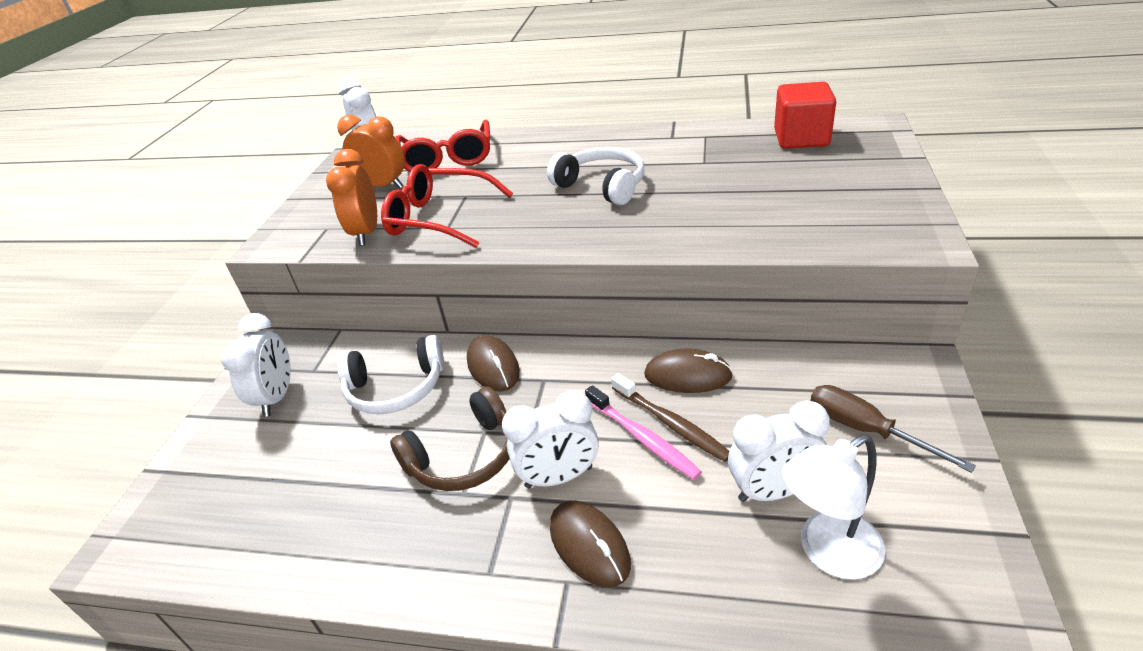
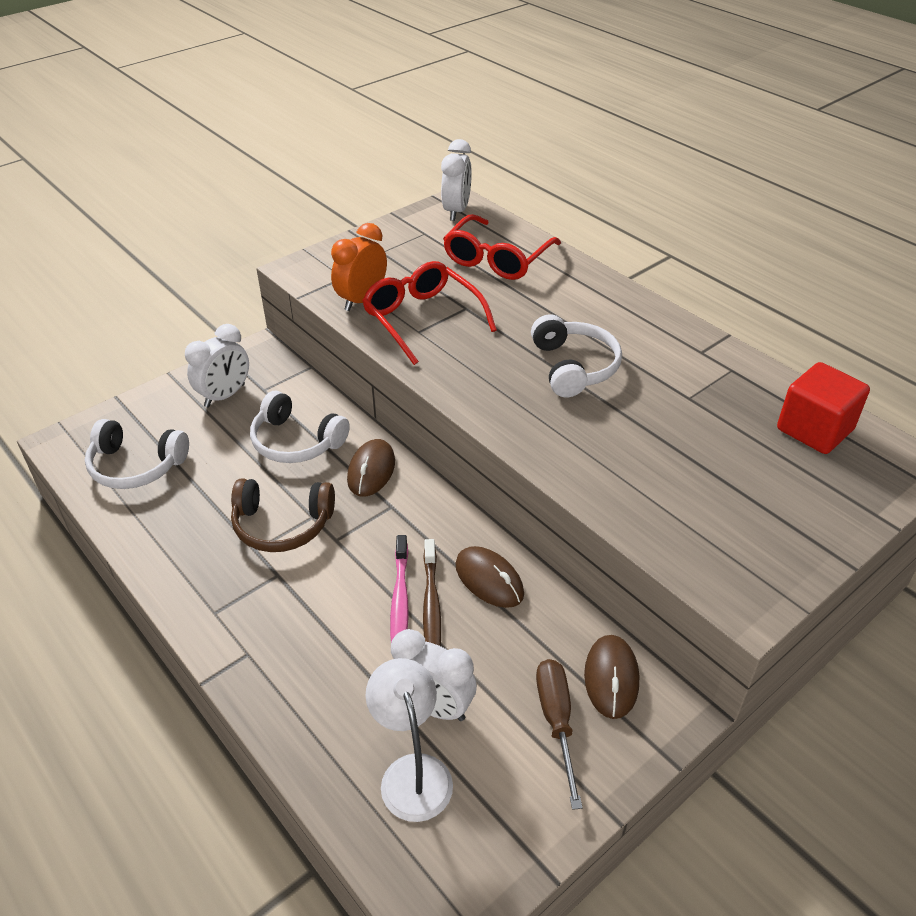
camera: 35 degrees right, 5 degrees up
(243, 512) = (136, 466): none -> white headphones
(383, 186) = (421, 259): orange clock -> none
(559, 477) = (318, 585): white clock -> none
(589, 545) = (284, 643): brown mouse -> brown mouse (611, 678)
(827, 552) = (412, 772): white lamp -> white lamp turned 60 degrees clockwise

